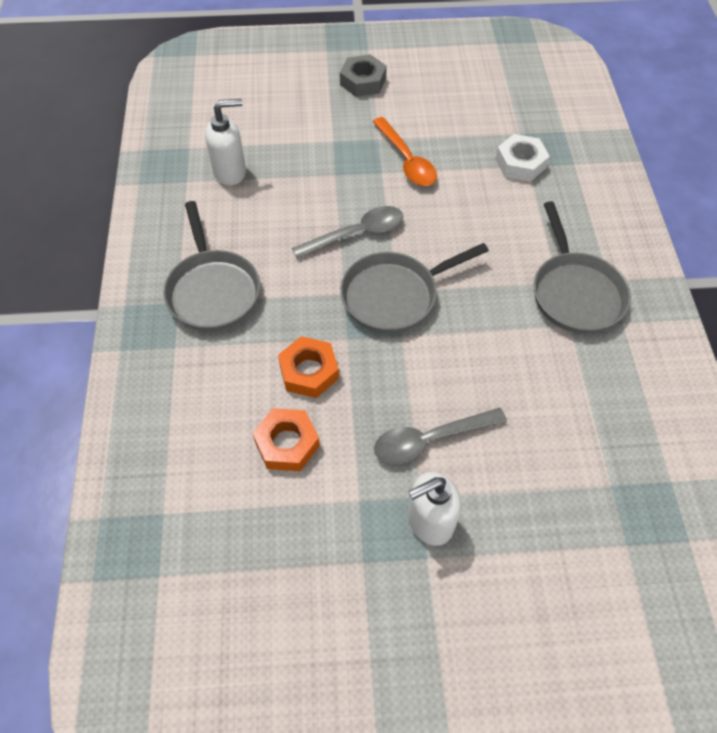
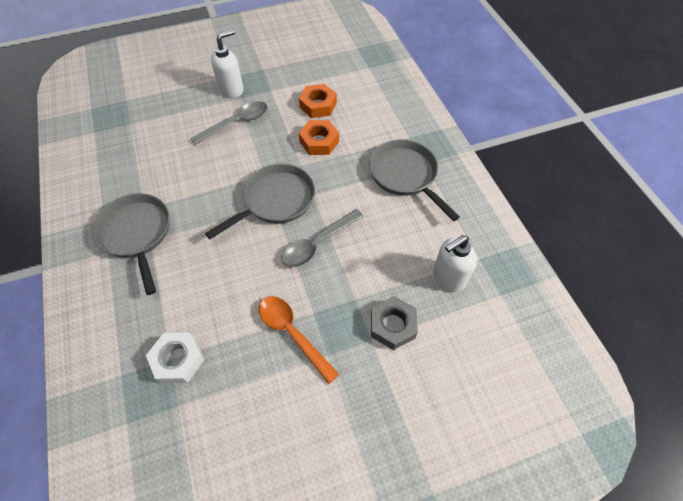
camera: 165 degrees right, 0 degrees up
(363, 81) = (369, 444): grey nut -> grey nut (392, 325)

